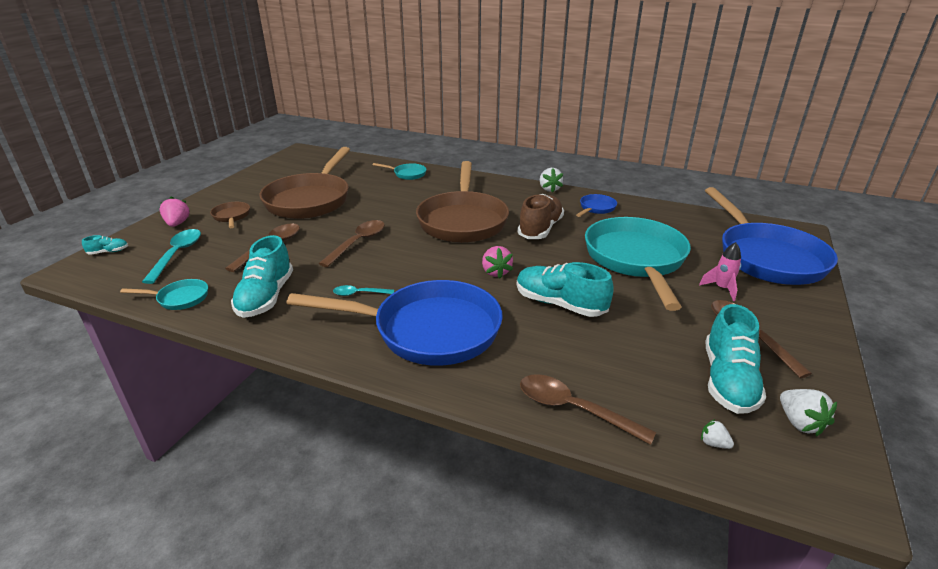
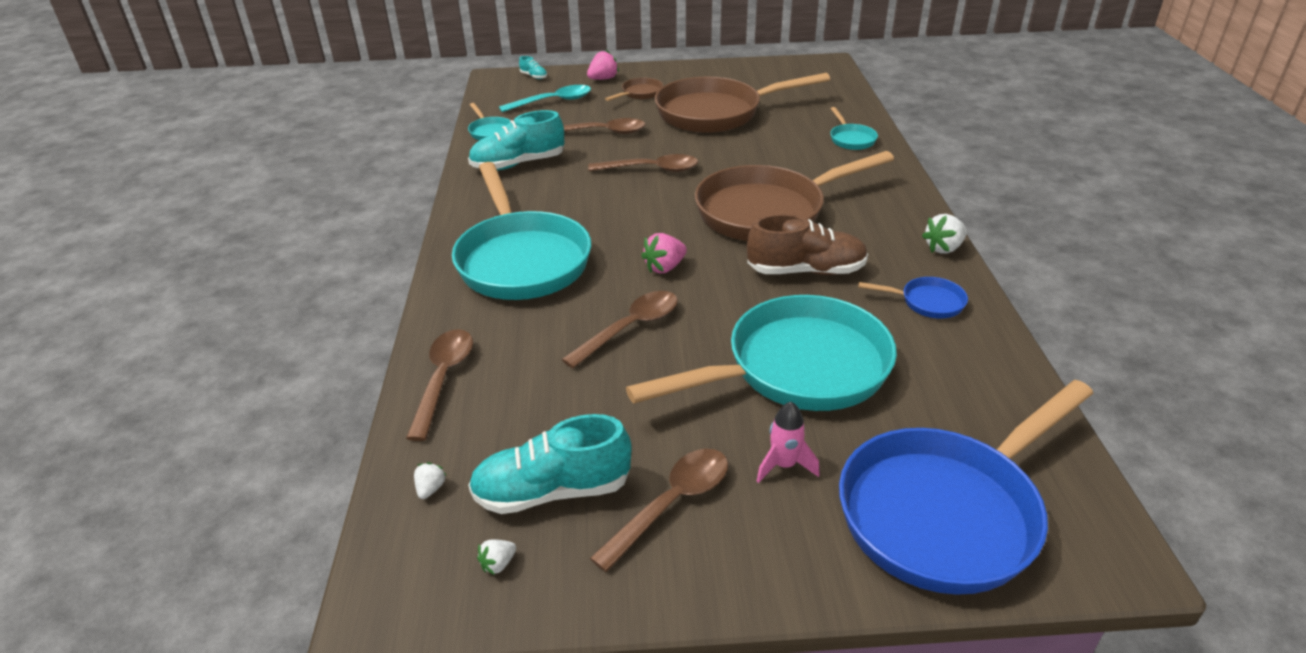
camera: 65 degrees right, 5 degrees up
(359, 294) = (557, 204): turquoise spoon -> none
(428, 330) = (521, 260): blue pan -> turquoise pan
(560, 304) = (630, 328): turquoise shoe -> brown spoon
(799, 423) = (498, 564): white strawberry -> white strawberry, size x0.57

